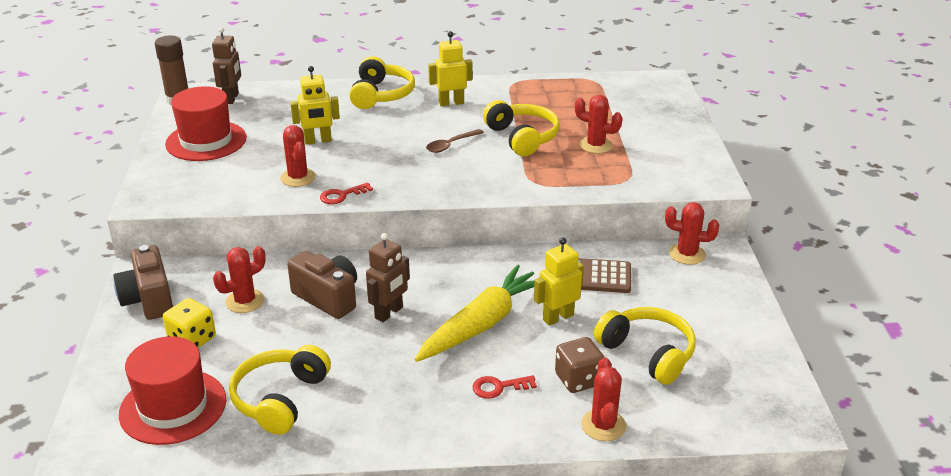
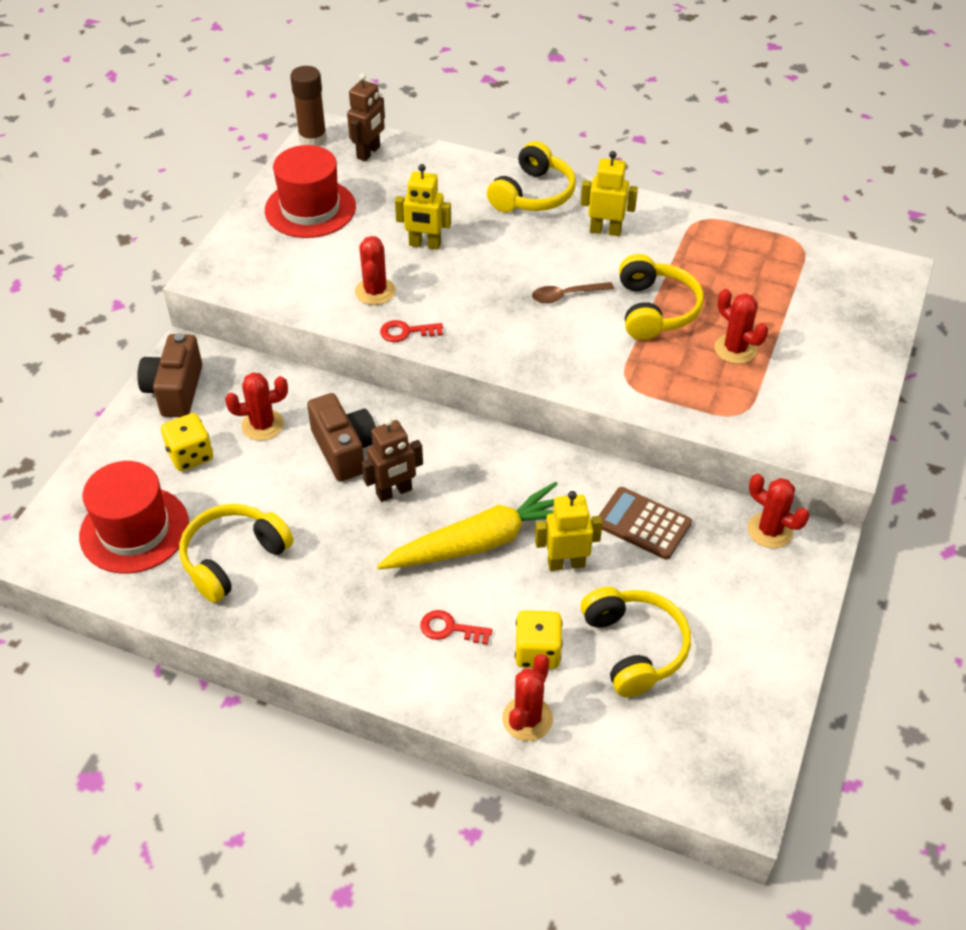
camera: 25 degrees right, 15 degrees up
(578, 379) = (537, 652): brown dice -> yellow dice

